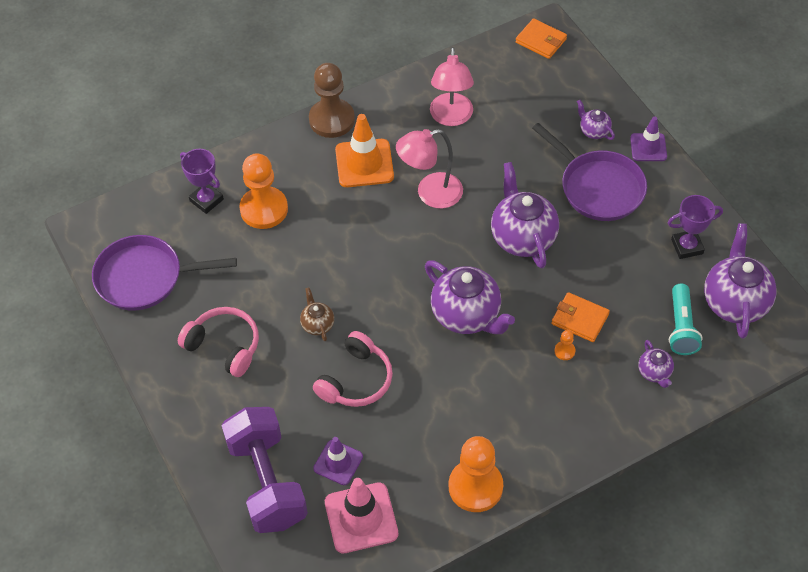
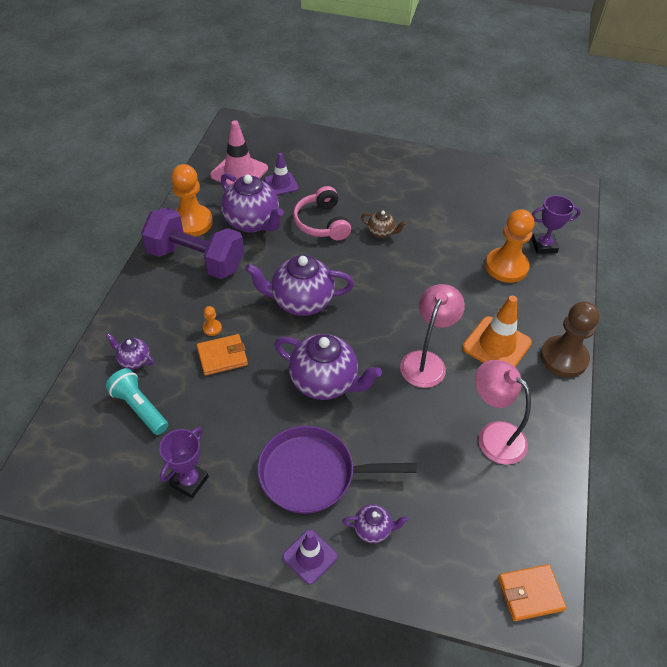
camera: 130 degrees right, 5 degrees down
(145, 277) = (504, 187): purple pan -> none
(224, 346) = (413, 189): pink headphones -> none
(267, 482) = (306, 155): purple dumbbell -> purple dumbbell (196, 260)
(734, 302) = (110, 462): purple teapot -> purple teapot (252, 222)

